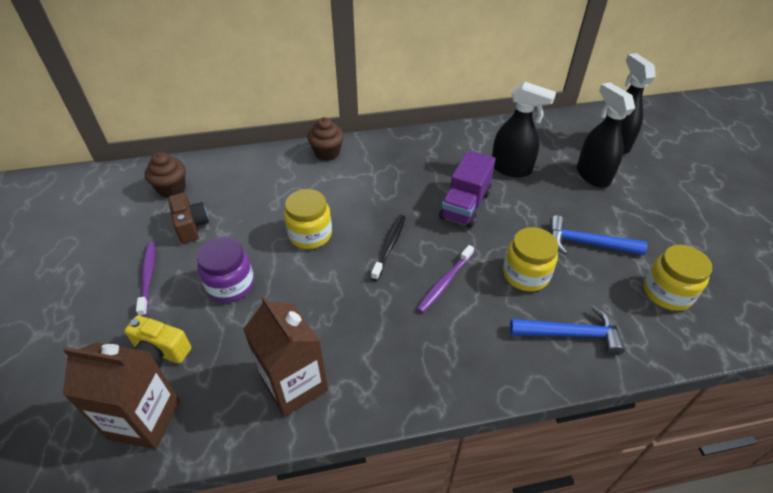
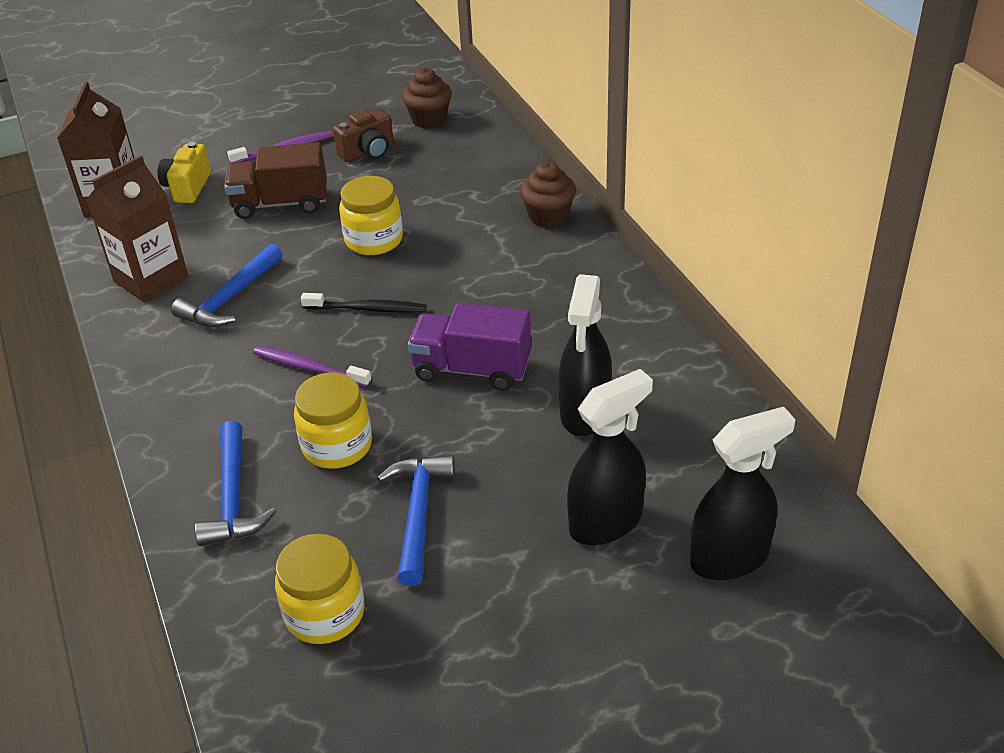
camera: 80 degrees right, 5 degrees down
(230, 285) = (281, 204): purple jar -> brown truck
(346, 326) = (230, 298): none -> blue hammer

